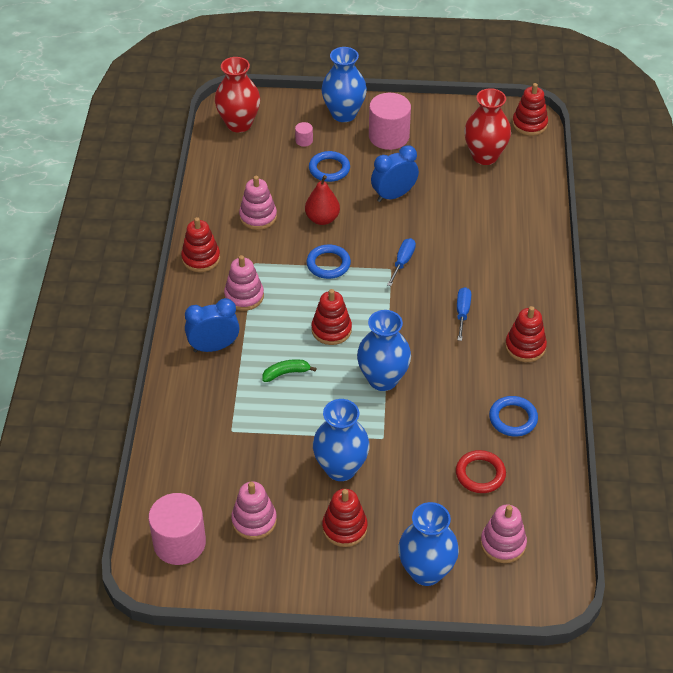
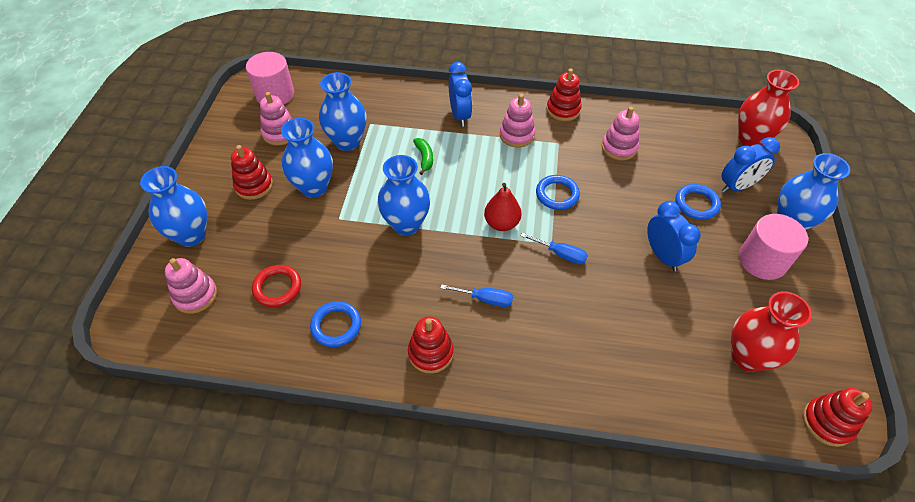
camera: 95 degrees right, 5 degrees up
(264, 448) = (347, 141): none -> blue vase
(304, 140) = (737, 186): pink cylinder -> blue clock
(322, 219) = (620, 194): red pear -> red pear (501, 223)
(331, 330) = (471, 191): red stacking toy -> none

